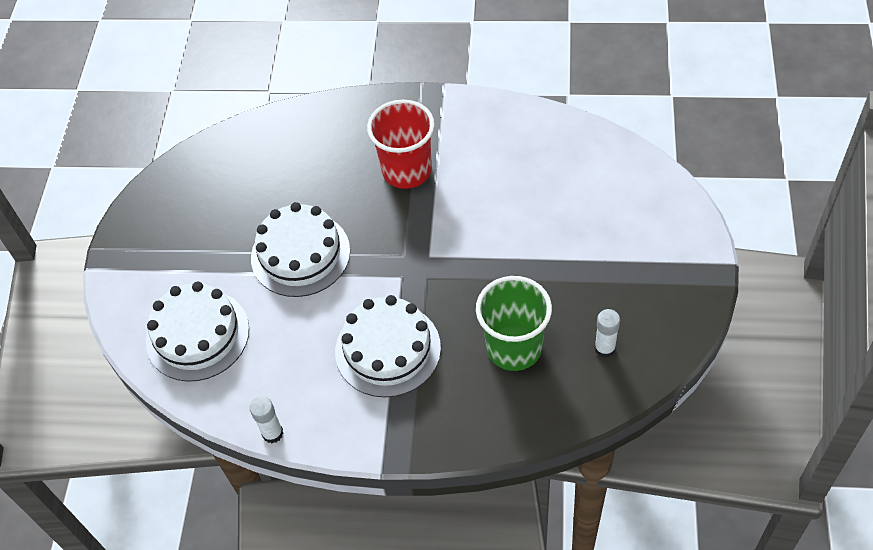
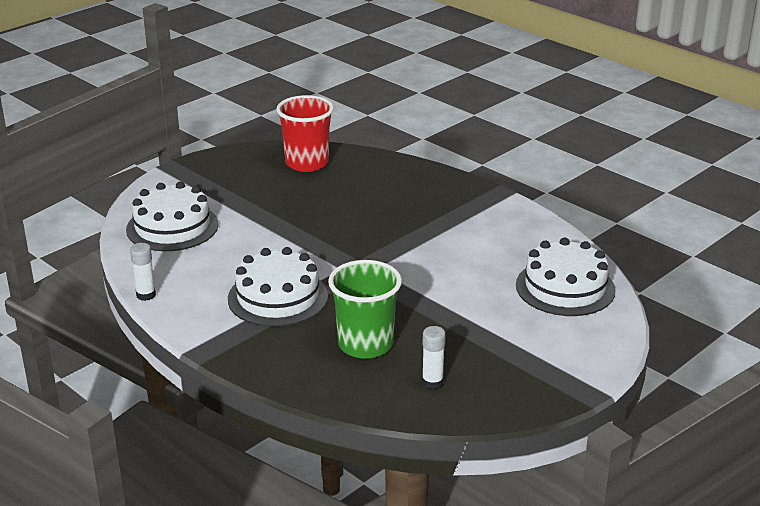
camera: 35 degrees right, 25 degrees down
(300, 254) = (291, 224): white cake -> white cake (565, 287)
(407, 170) = (423, 220): red cup -> red cup (307, 163)

